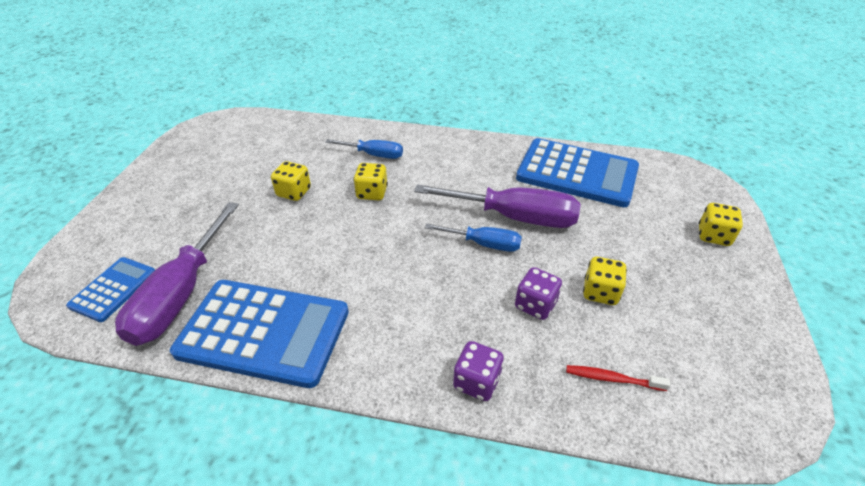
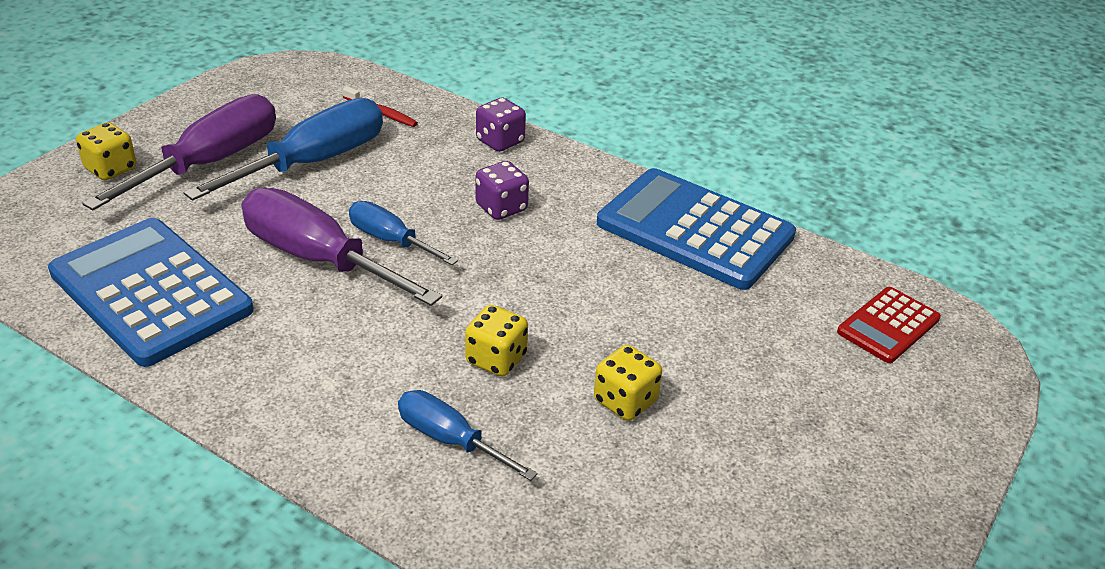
camera: 160 degrees left, 5 degrees down
(113, 289) = (888, 325): blue calculator -> red calculator
(181, 294) = (796, 294): purple screwdriver -> purple screwdriver (210, 163)
(535, 305) = (392, 172): purple dice -> purple dice (501, 208)
(600, 292) = (314, 162): yellow dice -> blue screwdriver

